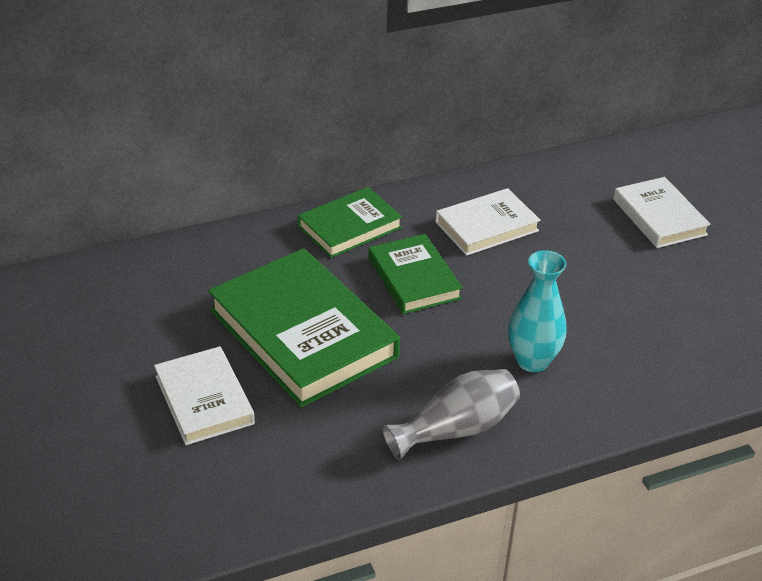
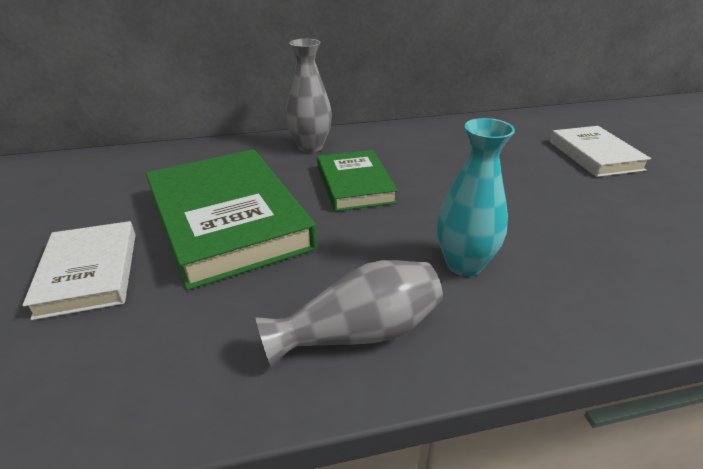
camera: 10 degrees right, 5 degrees down
(349, 227) = (310, 147): green book -> grey vase
(487, 226) = (432, 153): white book -> none

